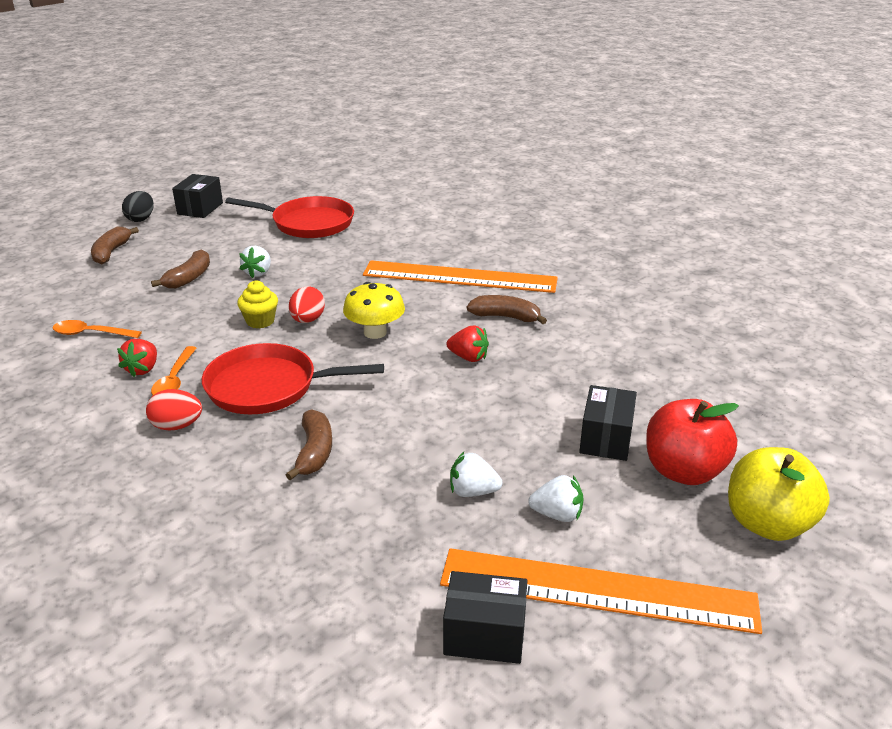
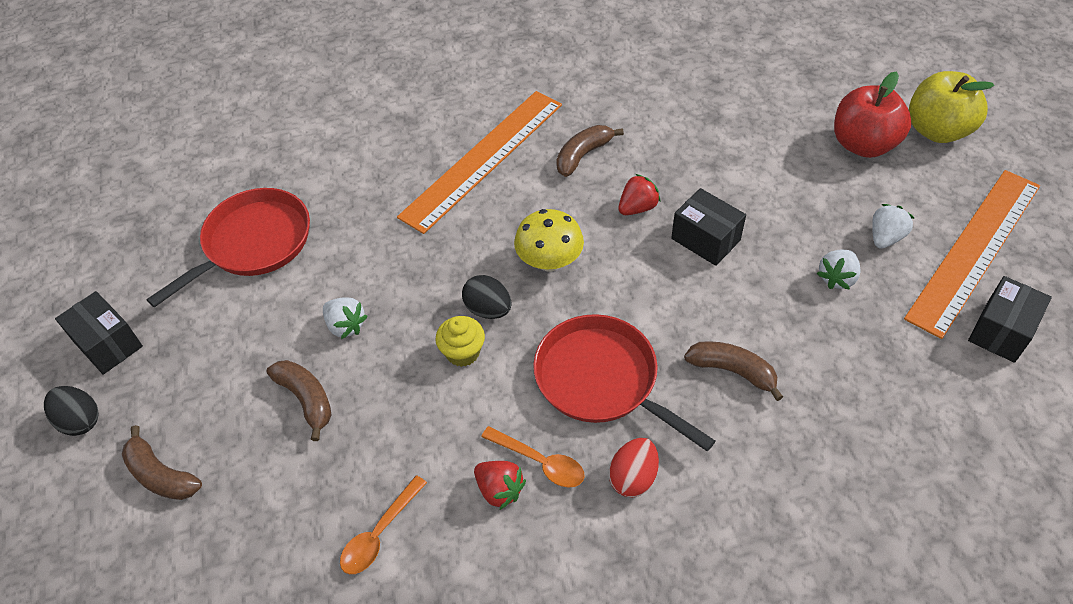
camera: 60 degrees left, 20 degrees up
(267, 387) = (601, 379): red pan -> red pan turned 105 degrees clockwise
(307, 320) = (488, 309): red egg -> black egg
(606, 439) = (804, 169): black box -> black box (705, 239)

